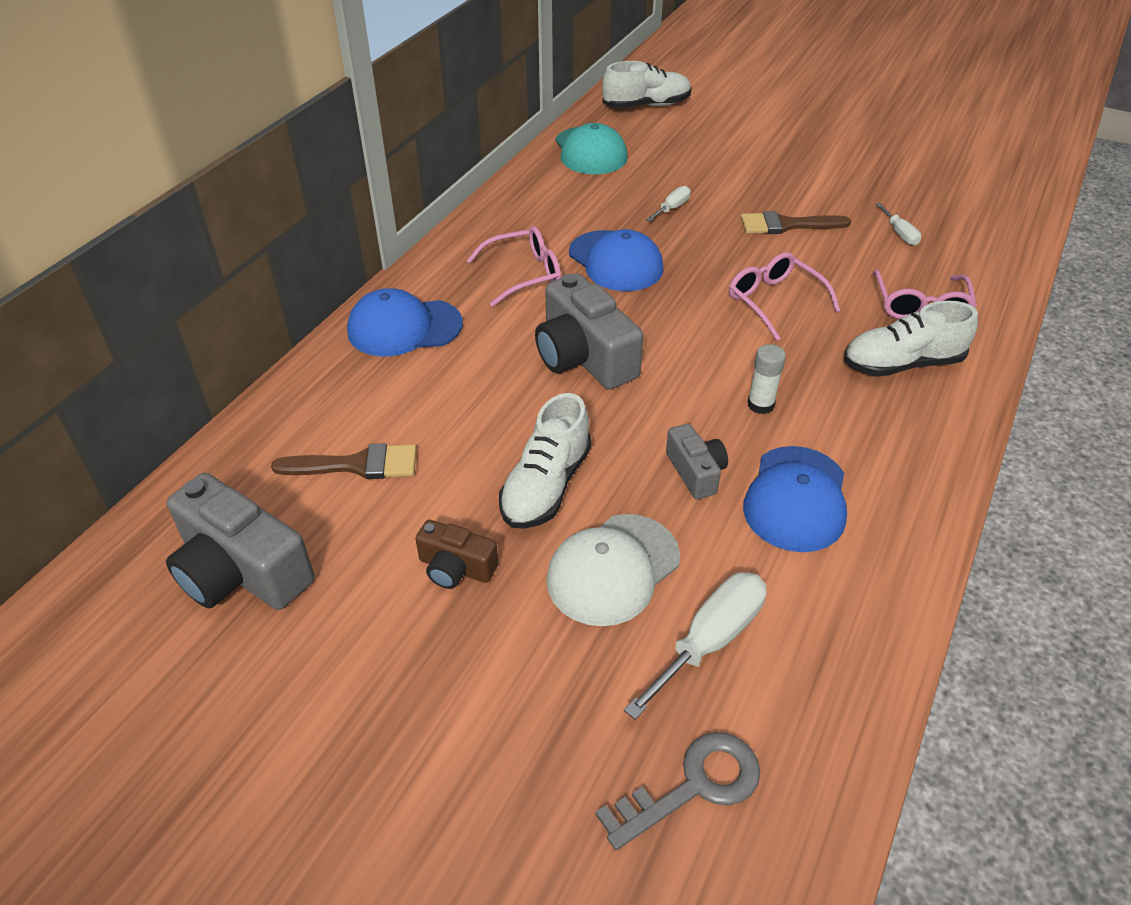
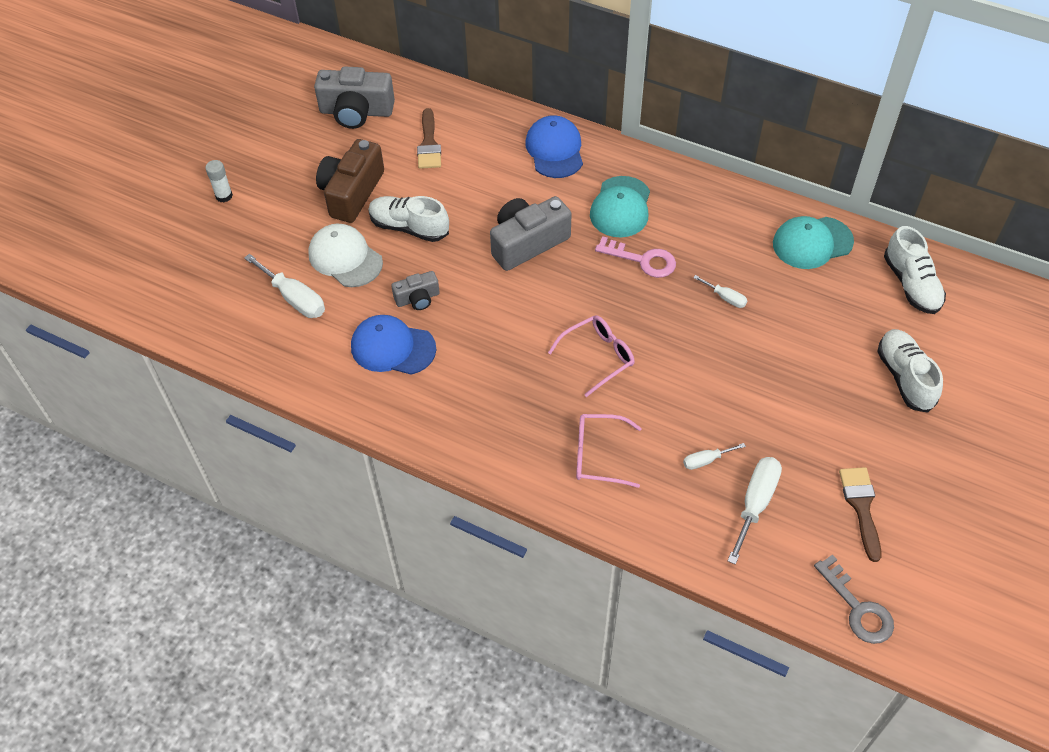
camera: 90 degrees right, 10 degrees up
(241, 571) = (356, 112): grey camera -> grey camera turned 120 degrees counterclockwise
(456, 568) = (351, 193): brown camera -> brown camera, size x1.85
(524, 274) = (620, 207): pink glasses -> turquoise cap
(615, 261) = (642, 260): blue cap -> pink key
(693, 786) = (215, 287): grey key -> grey key (858, 608)
(760, 405) = (479, 337): white glue stick -> white glue stick (224, 196)
(786, 225) = (709, 376): brown brush -> brown brush (861, 507)
(901, 364) = (524, 428): white shoe -> white shoe (904, 377)
(941, 208) = (755, 504): none -> white screwdriver

